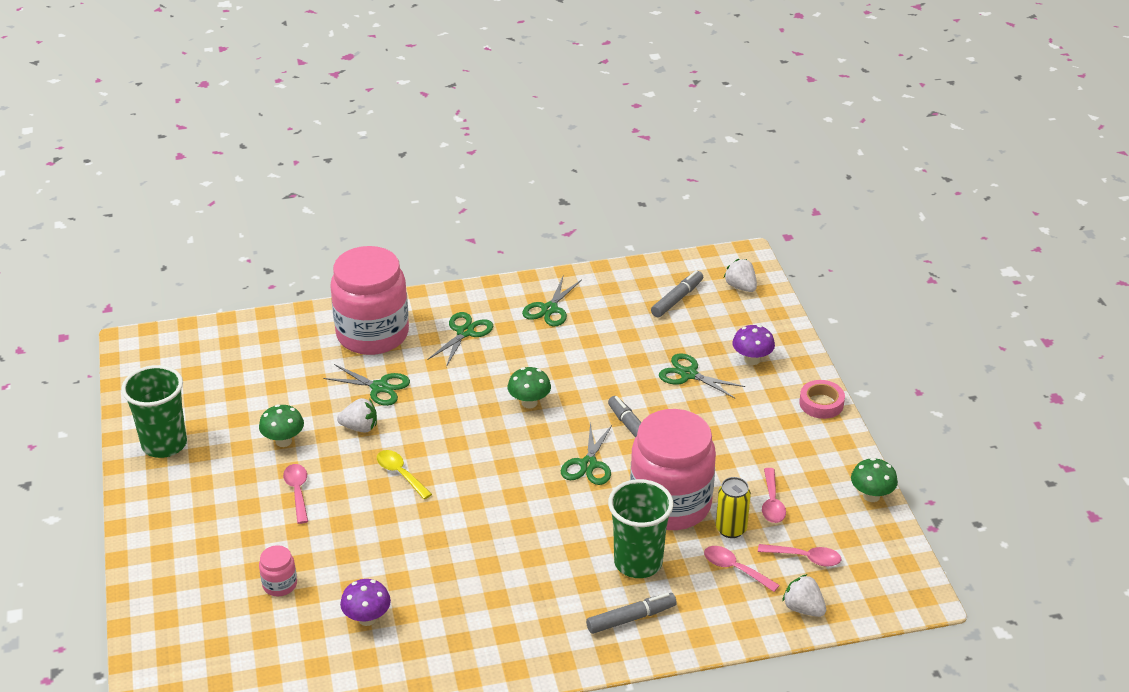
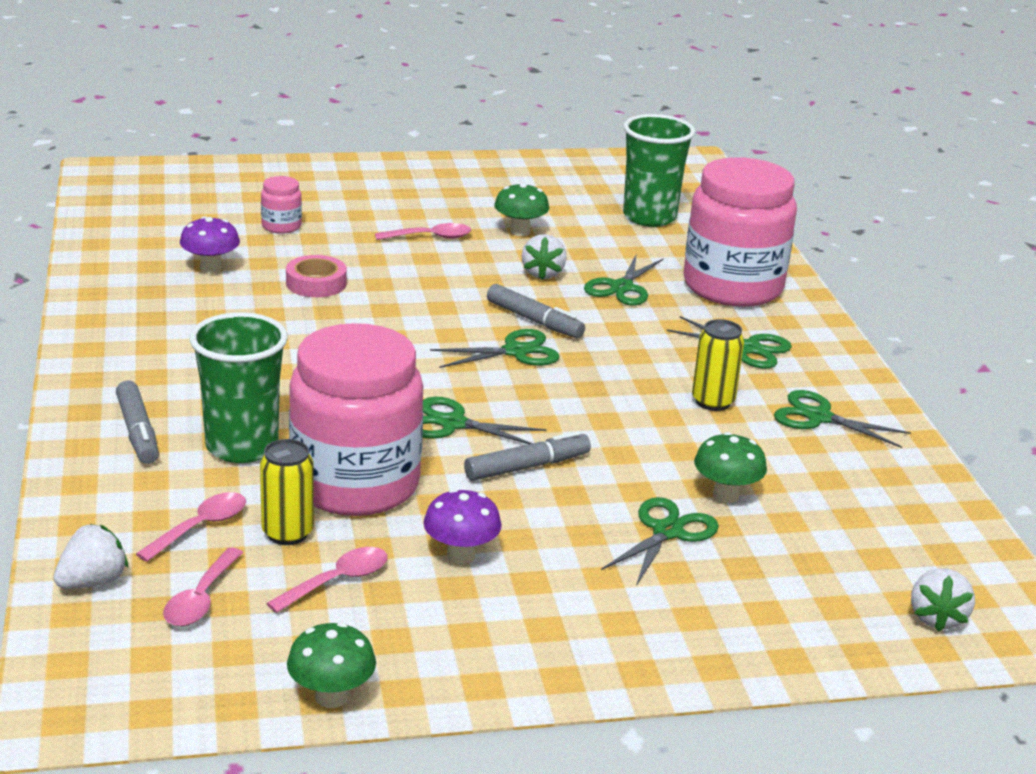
camera: 90 degrees right, 10 degrees down
(164, 444) = (519, 174): green cup -> green cup (649, 217)
(400, 474) = (453, 294): yellow spoon -> none
(485, 438) = (515, 352): none -> green scissors
(529, 403) = (591, 387): green mushroom -> green mushroom (726, 495)
(538, 351) = (713, 402): none -> yellow can
(677, 299) = (877, 540): grey marker -> grey marker (534, 320)
(740, 287) = (936, 618): white strawberry -> white strawberry turned 135 degrees clockwise
(752, 360) = (715, 605): purple mushroom -> purple mushroom (461, 555)
(772, 503) = (337, 581): pink spoon -> pink spoon turned 135 degrees clockwise
(821, 403) = (592, 672): pink tape -> pink tape (316, 283)

